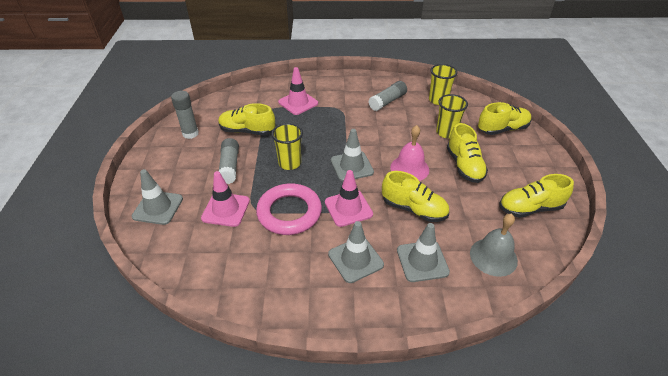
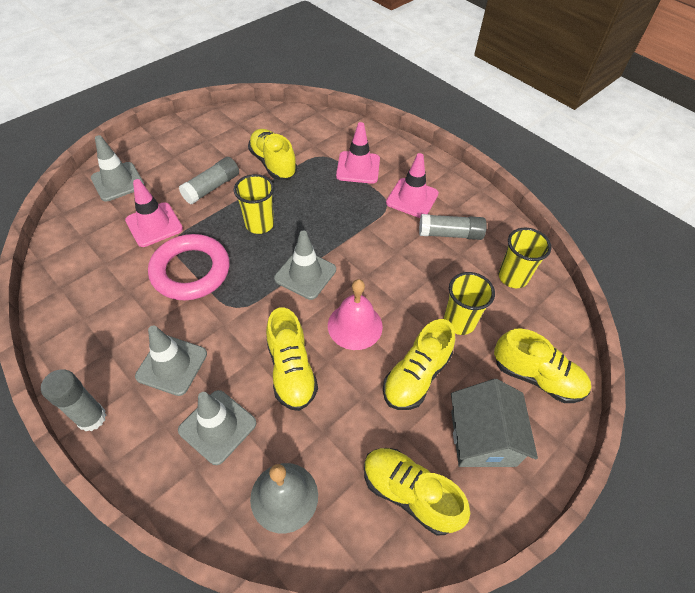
camera: 45 degrees right, 10 degrees up
(190, 133) = (228, 132): grey glue stick -> grey glue stick (91, 418)
(348, 208) = (239, 312): pink traffic cone -> pink traffic cone (412, 198)
(520, 166) = (483, 438): none -> grey house

